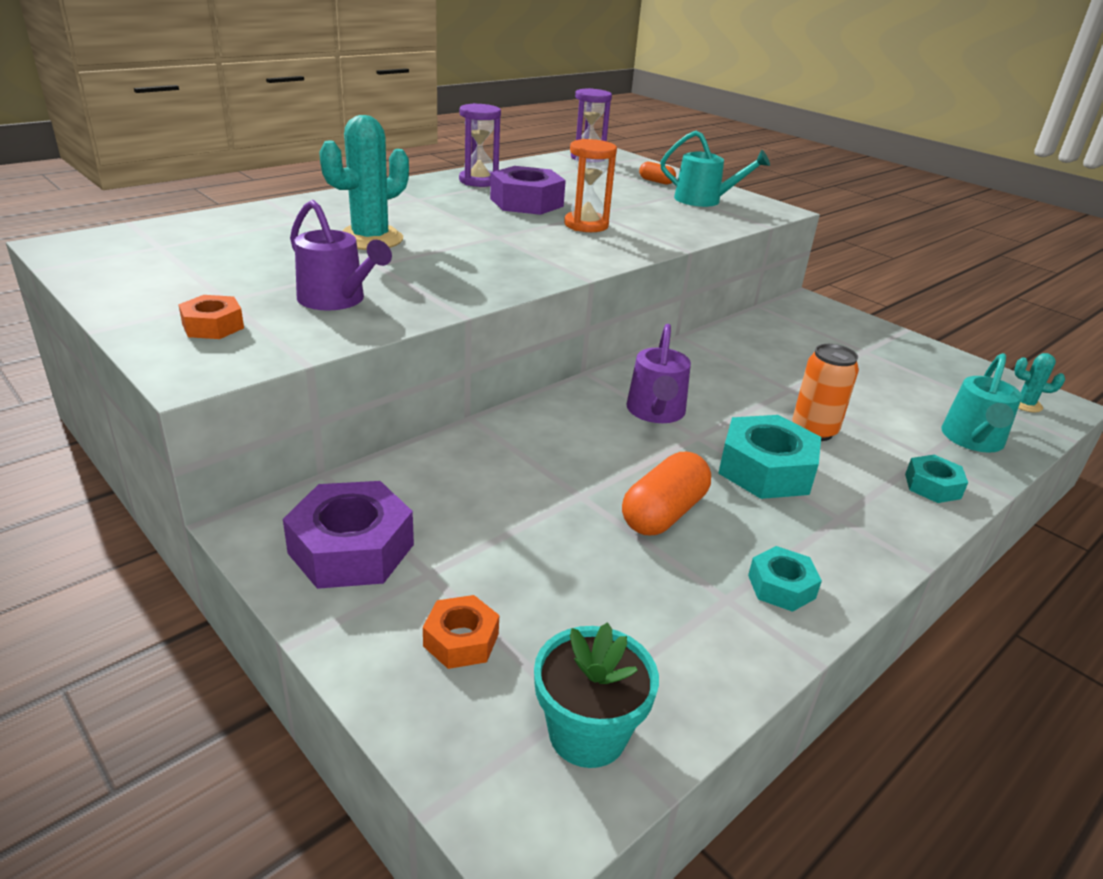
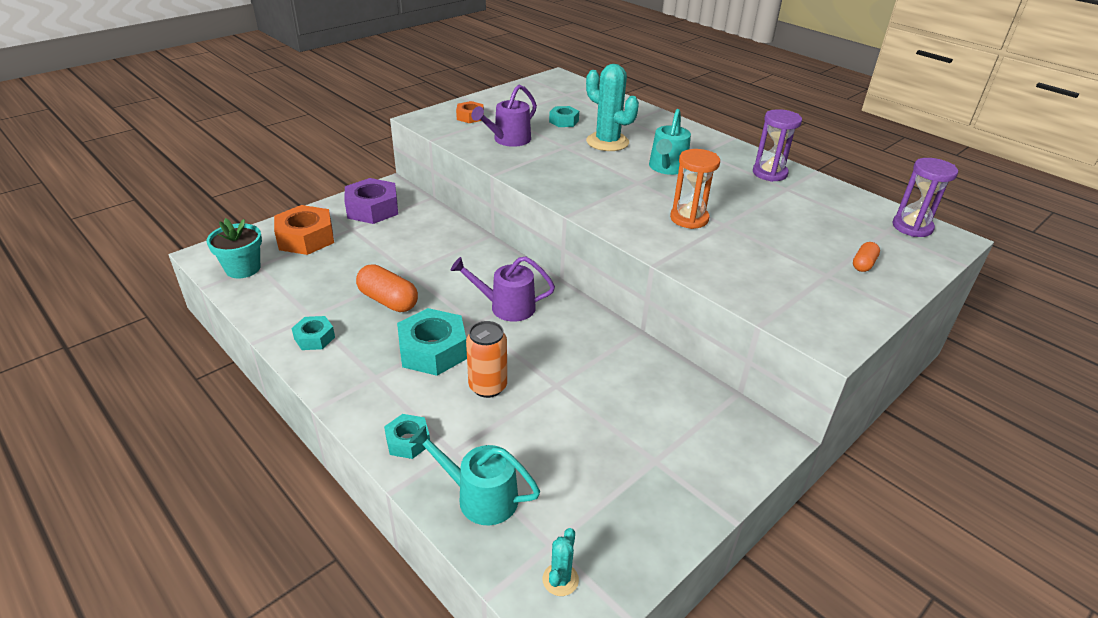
camera: 90 degrees right, 5 degrees up
(279, 257) = (564, 121): none -> turquoise nut
(461, 640) = (306, 238): orange nut -> orange nut, size x1.81
(526, 202) = (728, 193): purple nut -> none
(703, 200) = (820, 290): turquoise watering can -> turquoise watering can (667, 168)

